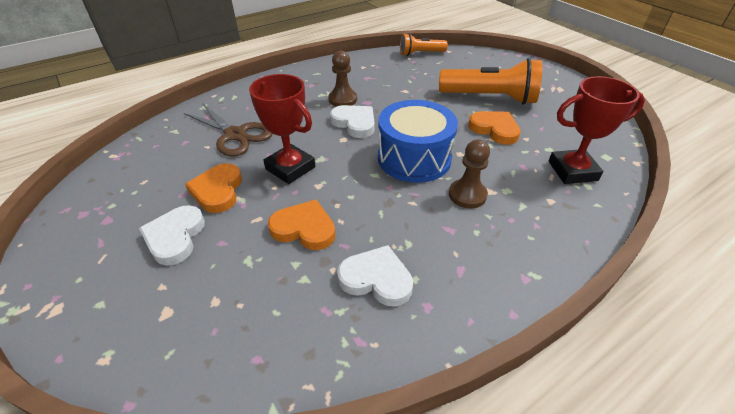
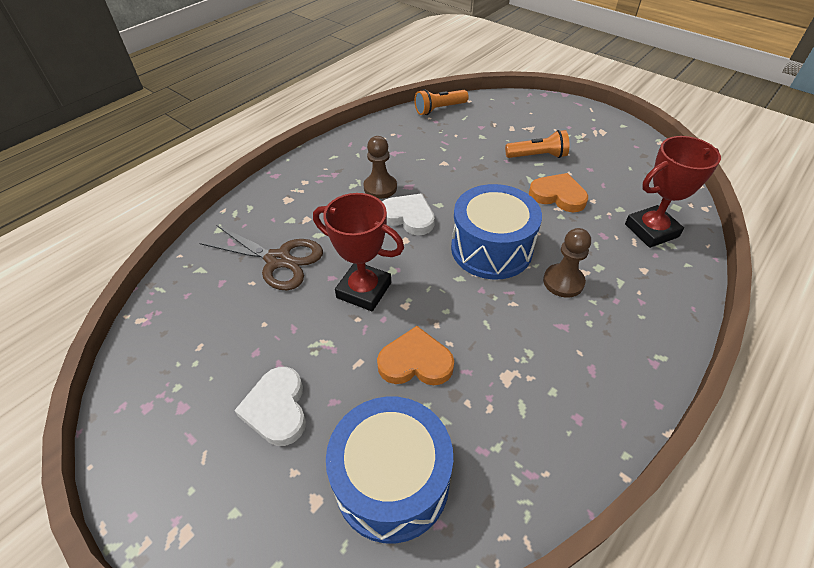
camera: 15 degrees left, 5 degrees up
(218, 191) = (295, 338): orange heart -> none
(235, 314) = (392, 481): none -> blue drum
(376, 279) = (516, 401): white heart -> none
(490, 98) = (537, 156): orange flashlight -> orange flashlight, size x0.57

